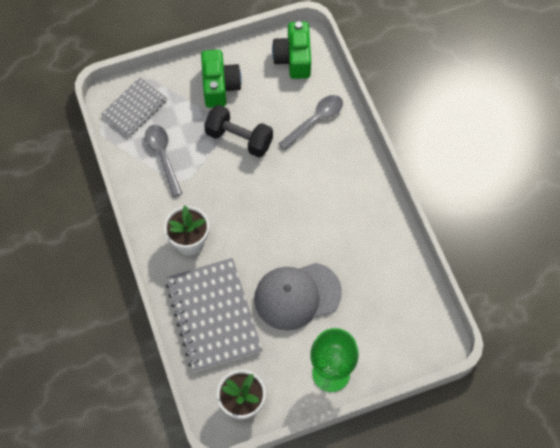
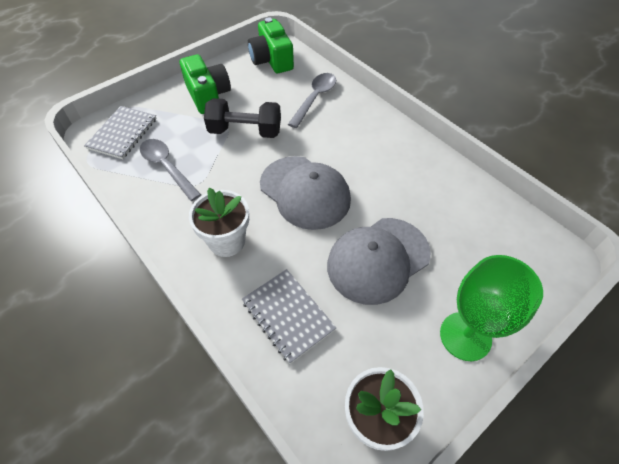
camera: 20 degrees left, 10 degrees down
(213, 315) = (288, 315): grey notebook -> grey notebook, size x0.60
(266, 218) = (305, 192): none -> grey cap

